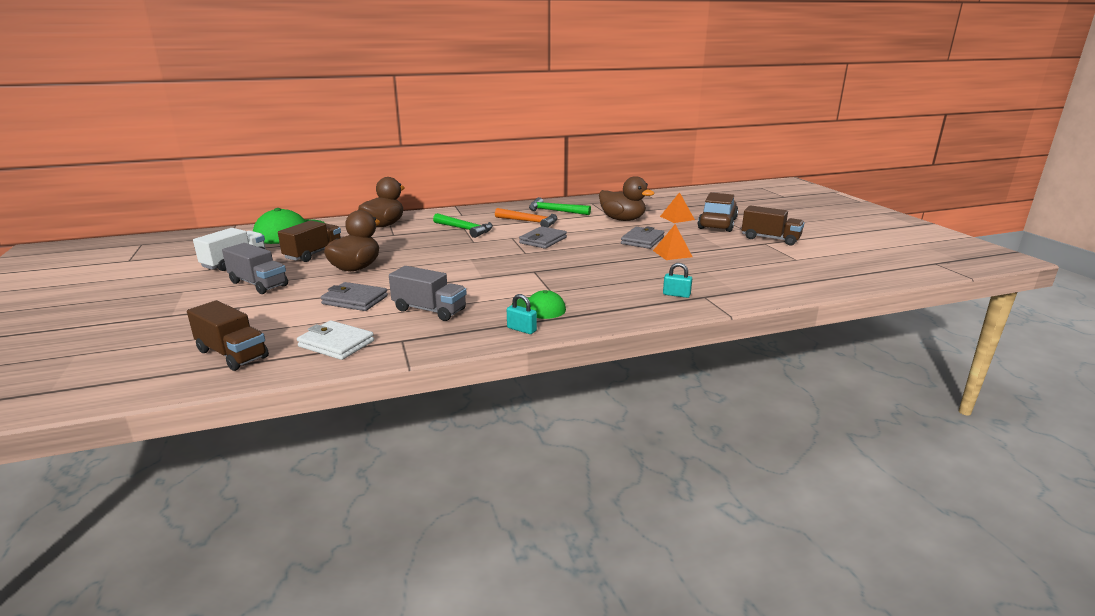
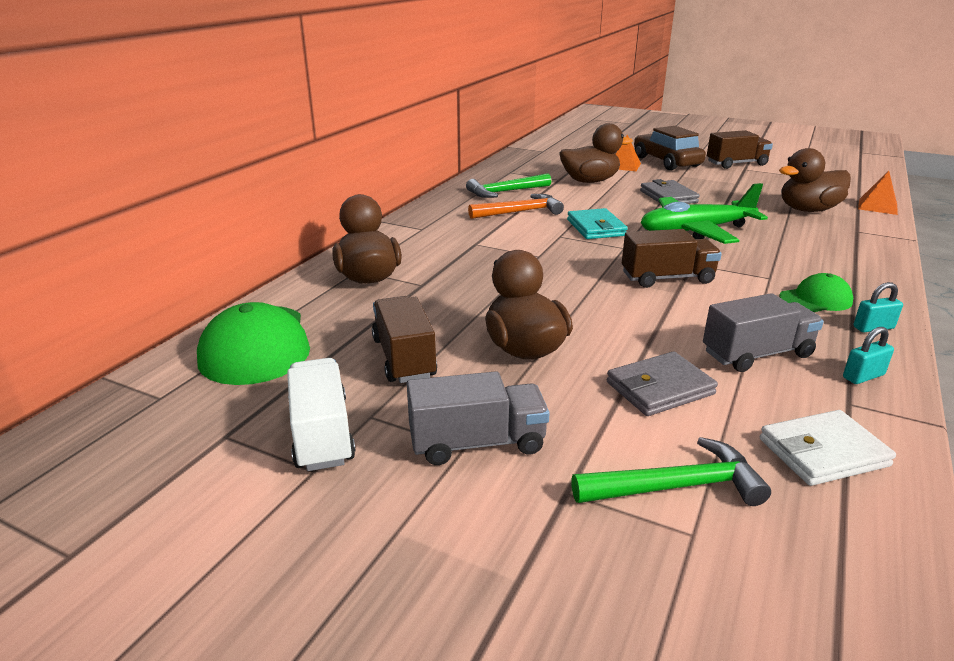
camera: 45 degrees left, 5 degrees up
(232, 354) = (792, 559): brown truck -> brown truck (667, 278)
(465, 229) = (483, 245): green hammer -> green hammer (675, 486)
(543, 240) = (596, 228): grey wallet -> turquoise wallet
(593, 260) = (695, 231): none -> green plane
(672, 253) = (724, 201): orange pyramid -> orange pyramid (877, 206)
(676, 295) = (841, 237): turquoise padlock -> turquoise padlock (863, 376)
(715, 276) = (808, 210): none -> brown duck

